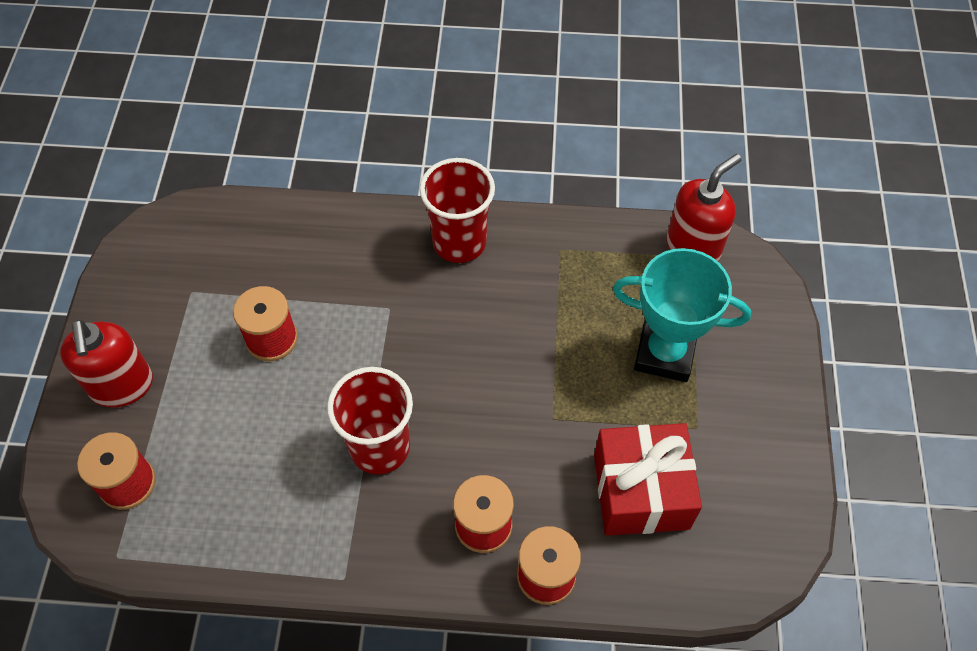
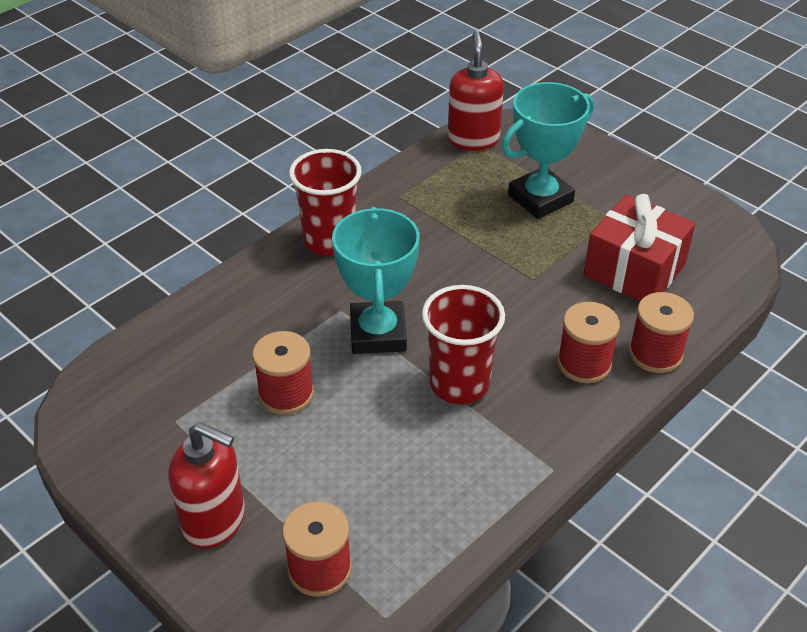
camera: 50 degrees left, 15 degrees down
(386, 351) = (378, 333): none -> turquoise trophy

